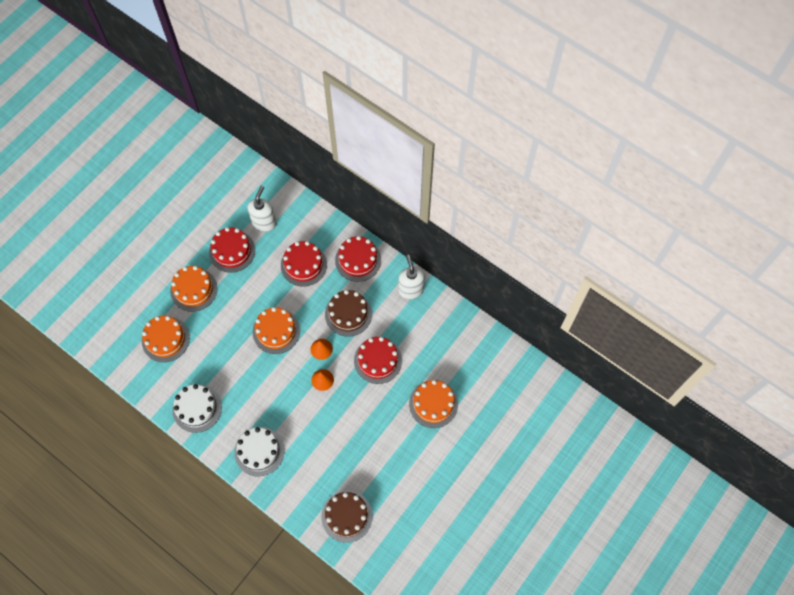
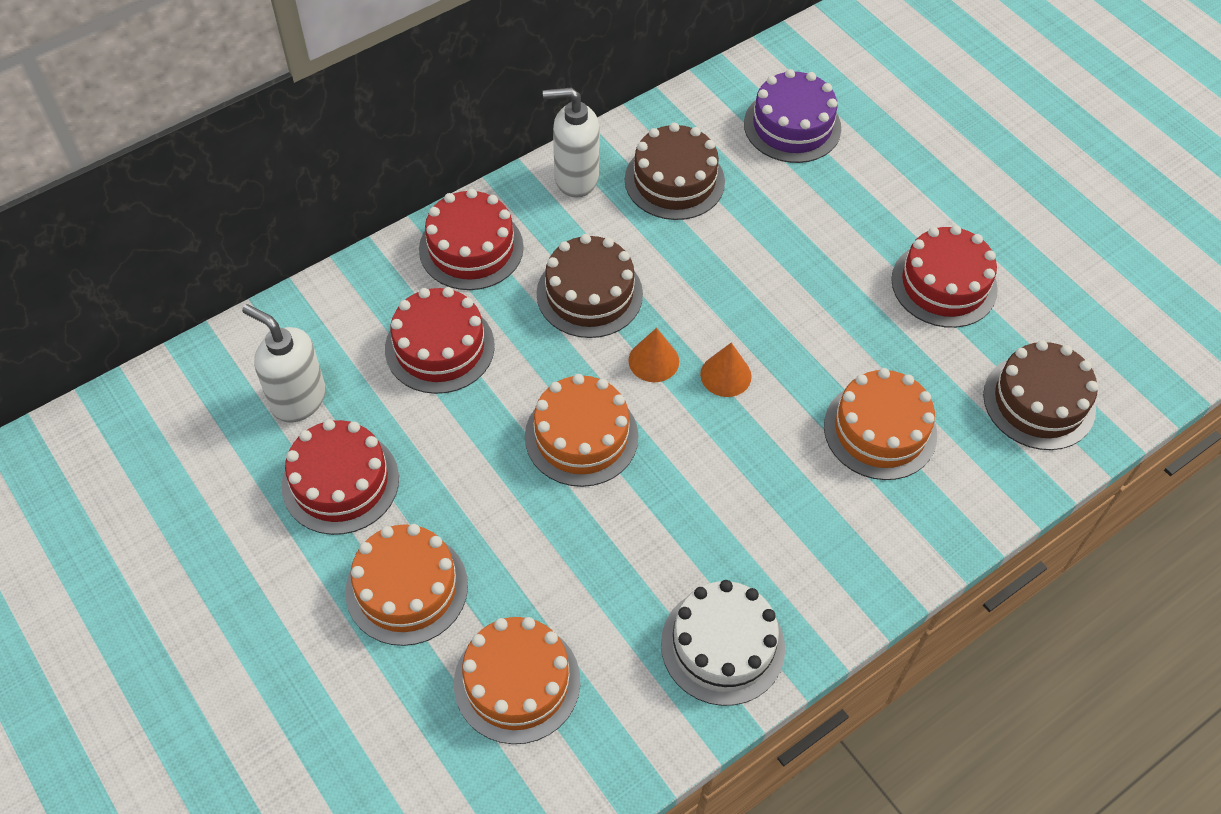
camera: 75 degrees left, 10 degrees down
(259, 451) = (861, 534): white cake -> none
(378, 360) = (712, 269): red cake -> red cake (944, 284)
(424, 332) = (674, 181): none -> brown cake
(433, 404) = (831, 203): orange cake -> orange cake (880, 430)
(476, 376) = (792, 126): none -> purple cake

